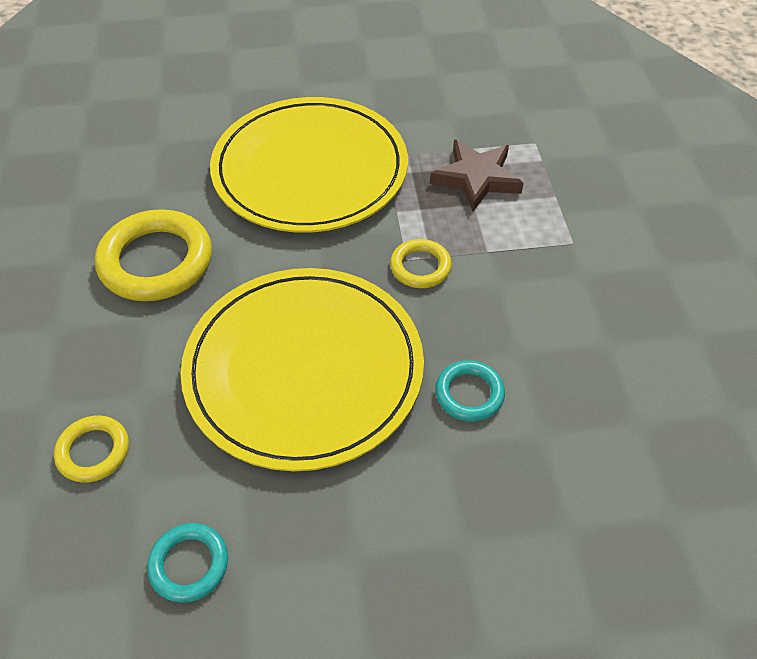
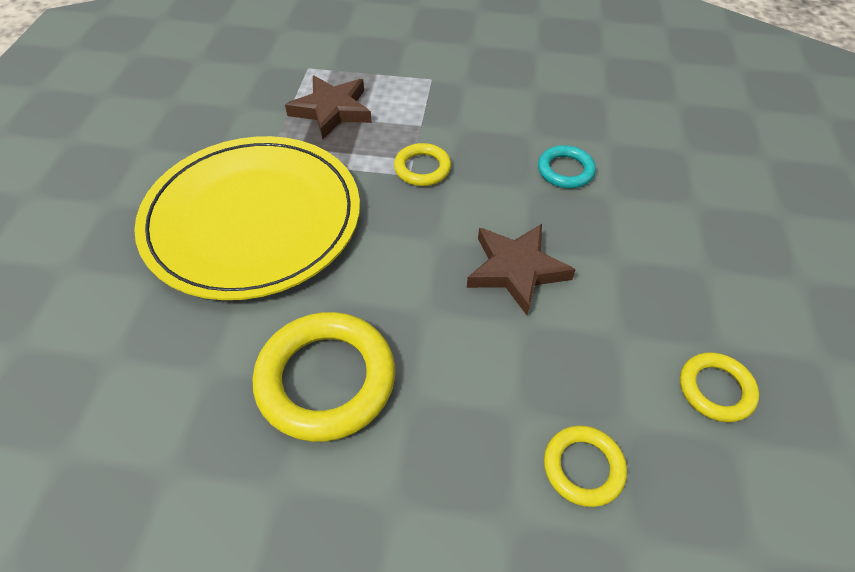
camera: 75 degrees left, 0 degrees up
(189, 564) = (716, 389): turquoise ring -> yellow ring
(304, 369) = (516, 270): yellow plate -> brown star

